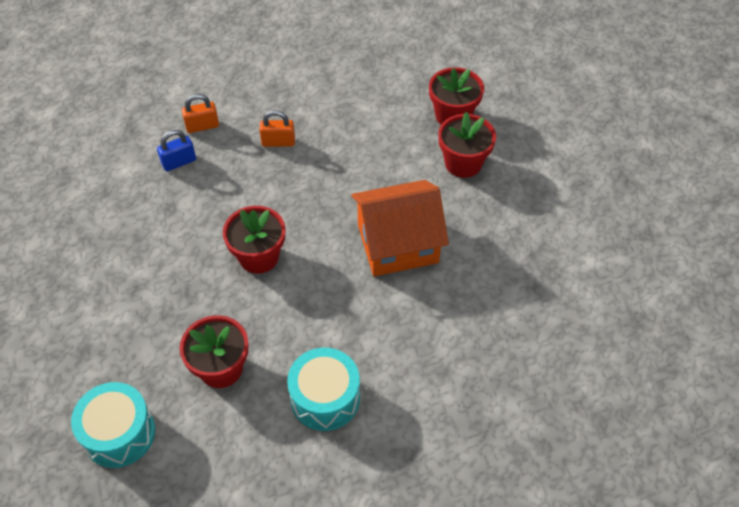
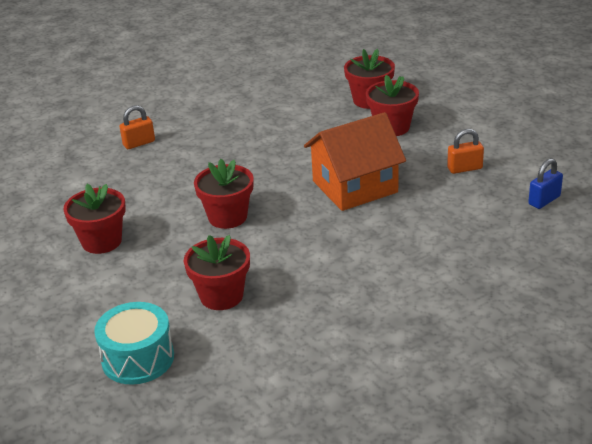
camera: 10 degrees left, 20 degrees down
(128, 261) = (102, 241): none -> red flower pot
(179, 162) = (125, 169): blue padlock -> blue padlock (544, 200)
(278, 142) = (215, 142): orange padlock -> orange padlock (464, 168)
(325, 398) = (330, 297): turquoise drum -> none

